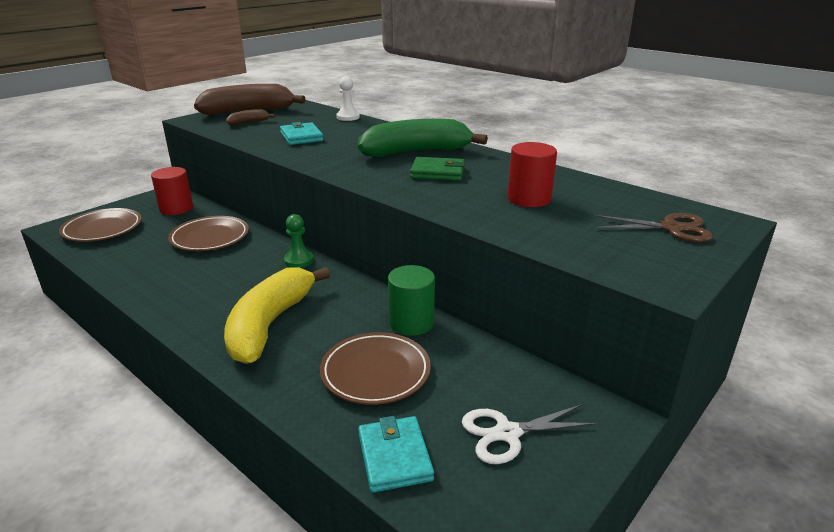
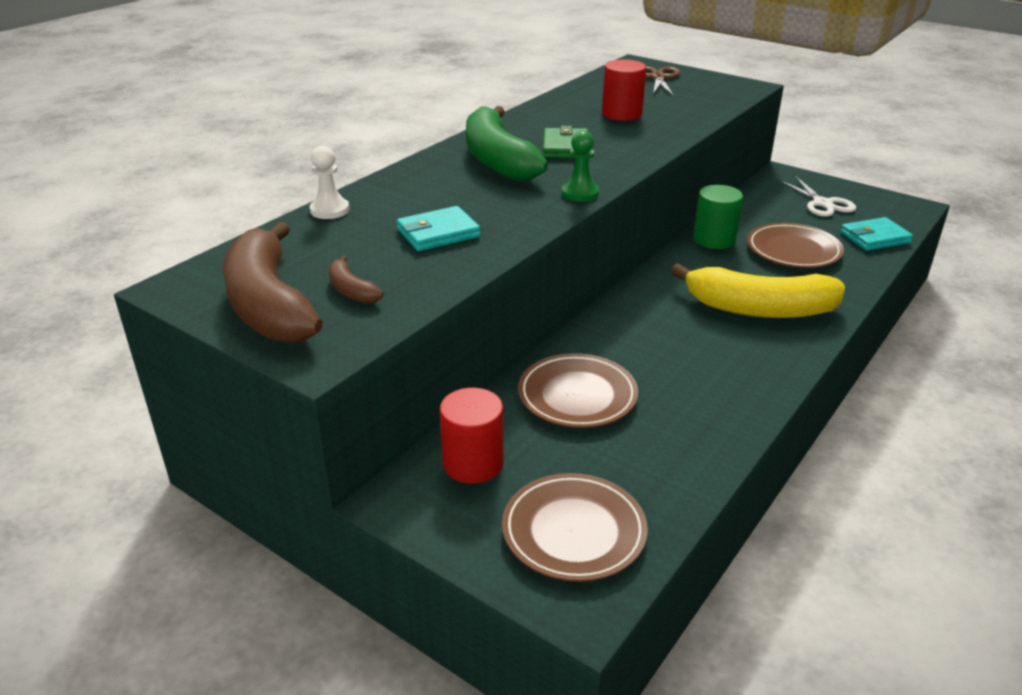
camera: 95 degrees left, 5 degrees up
(298, 260) = (621, 312): green pawn -> green pawn (580, 193)

